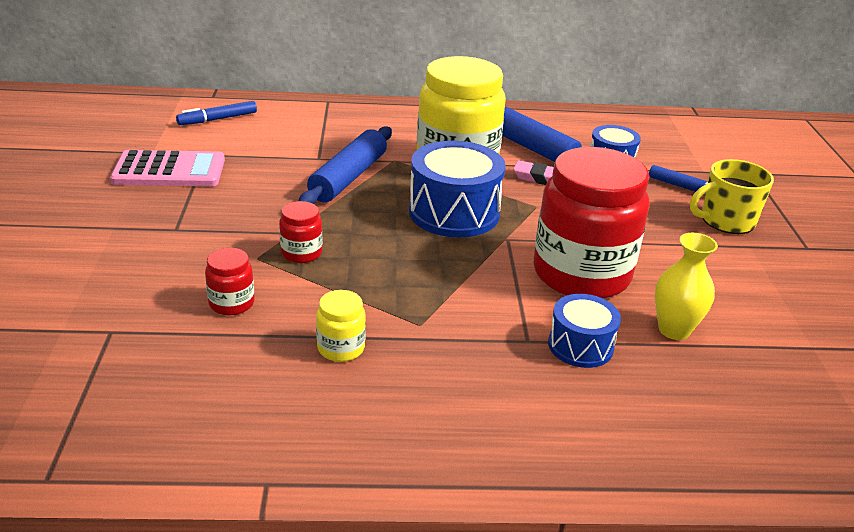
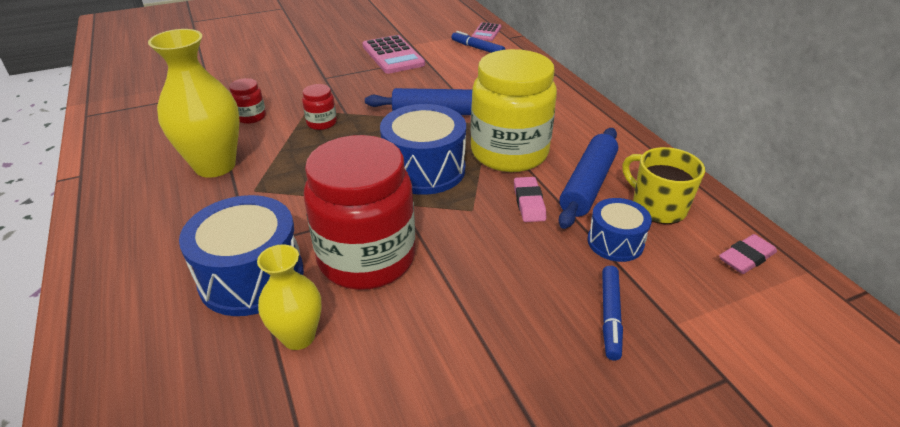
camera: 70 degrees right, 5 degrees up
(182, 103) = (486, 32): none -> pink calculator
(341, 348) = (215, 166): yellow jar -> yellow vase
(580, 346) = (252, 277): blue drum -> blue drum, size x1.72
(648, 126) = (746, 258): none -> pink eraser
(726, 221) = (558, 359): yellow mug -> yellow mug (657, 207)

